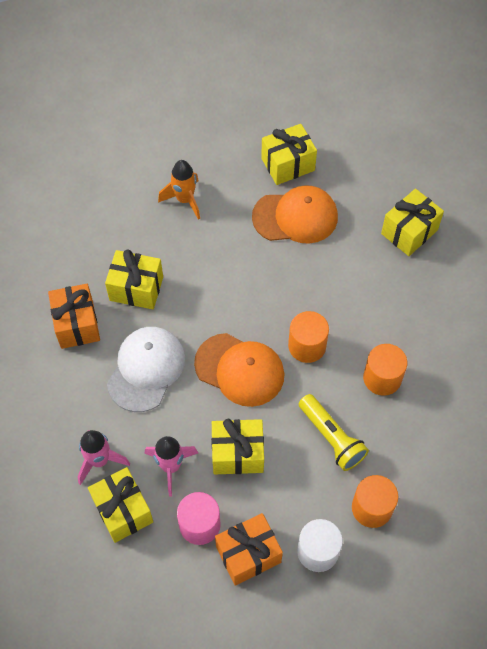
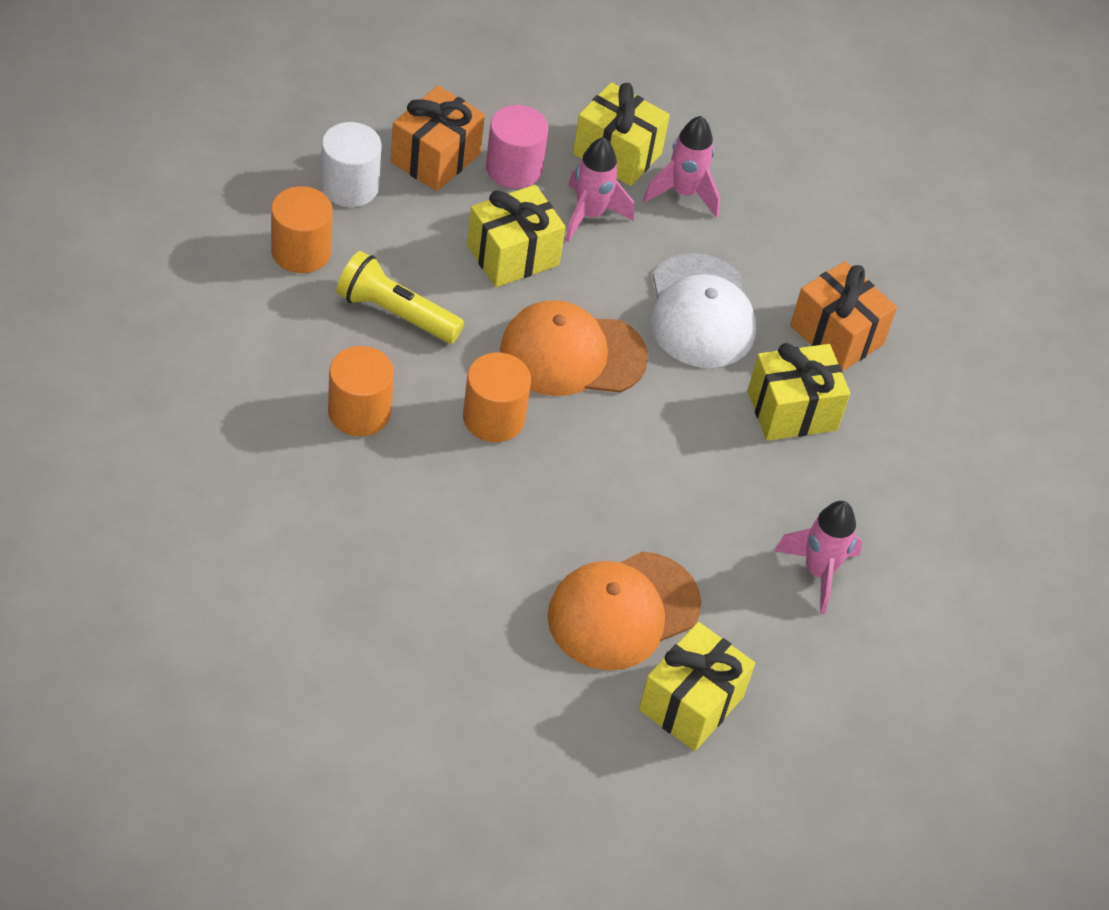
camera: 145 degrees right, 10 degrees down
(185, 200) = (818, 572): orange rocket -> pink rocket
(409, 232) = (418, 657): yellow gift -> none

